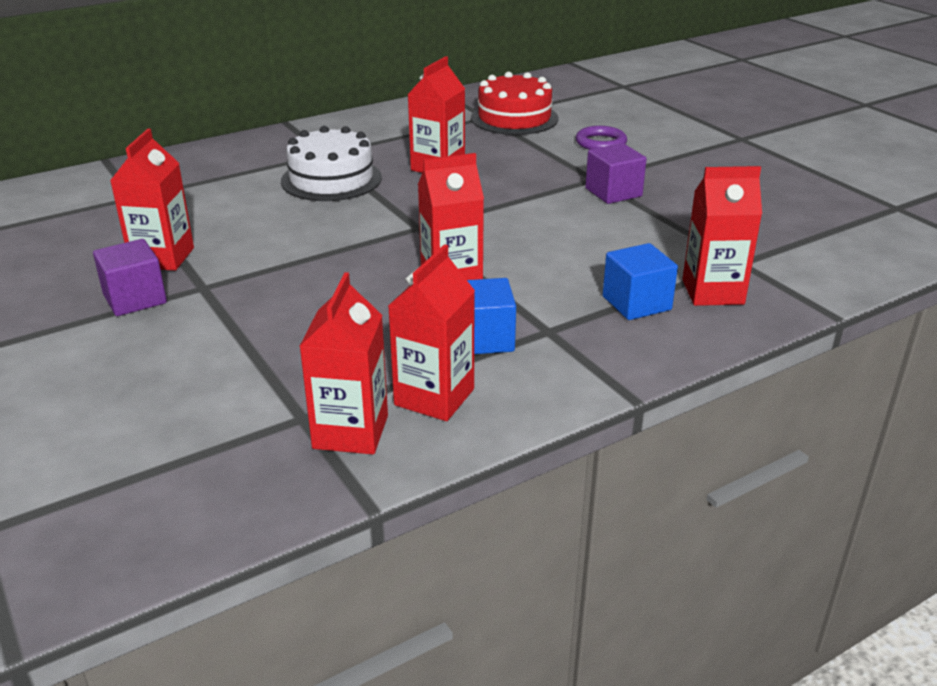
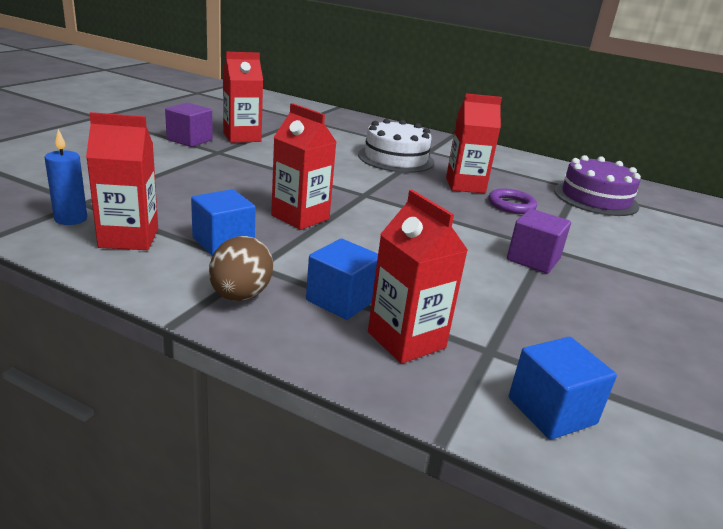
camera: 55 degrees right, 5 degrees down
(350, 432) = (71, 219): red carton -> blue candle
(514, 118) = (595, 198): red cake -> purple cake
(601, 143) = (618, 240): purple ring -> purple ring (511, 205)
(602, 353) = (240, 295): none -> brown egg
(820, 266) = (551, 411): none -> blue cube

